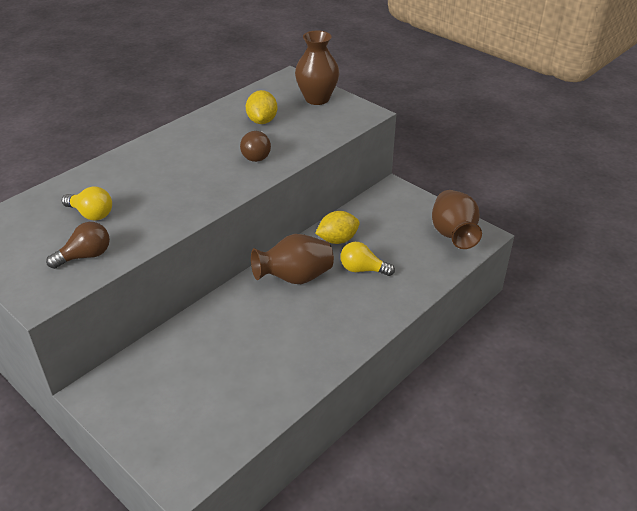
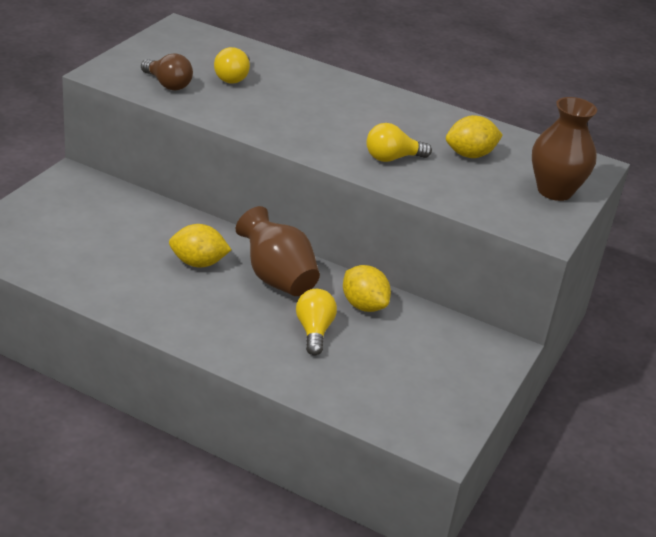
camera: 70 degrees right, 5 degrees down
(256, 154) = (392, 158): brown light bulb -> yellow light bulb
(263, 320) = (198, 263): none -> yellow lemon
(453, 235) = (426, 413): brown vase -> none

